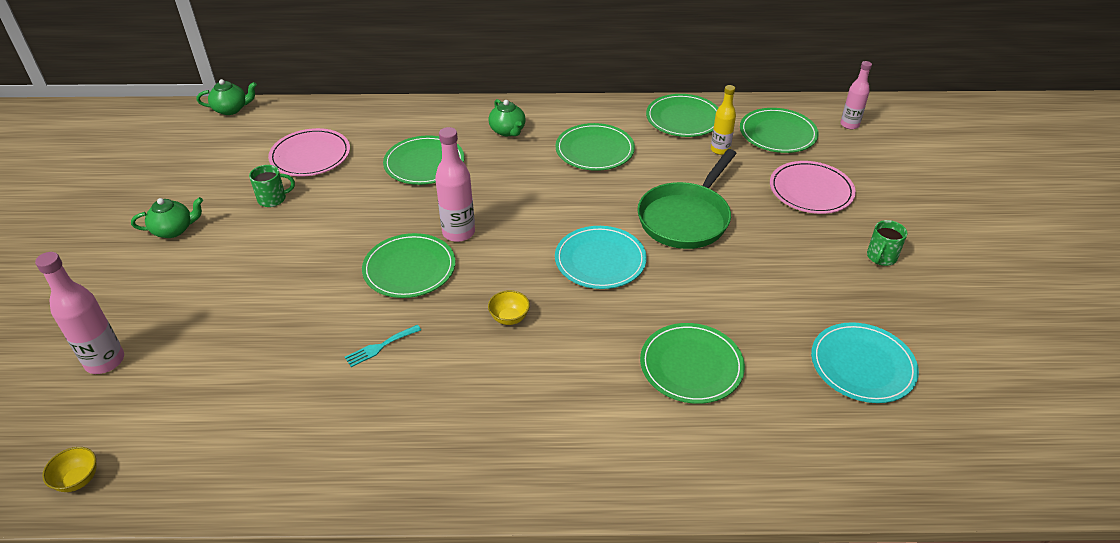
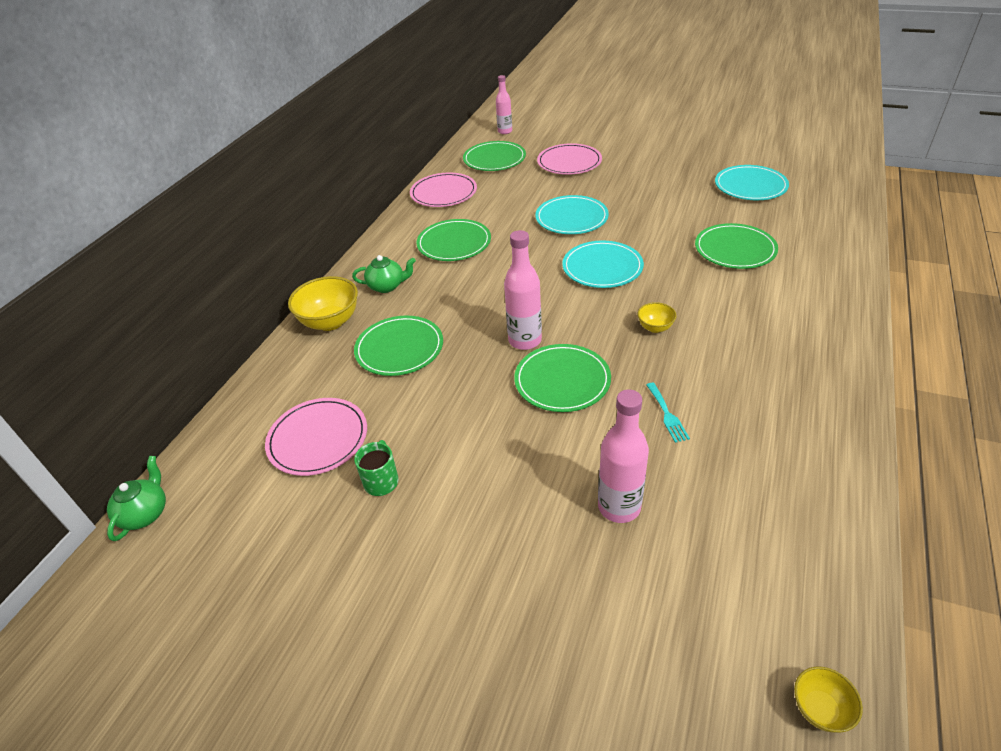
camera: 65 degrees left, 0 degrees up
(105, 361) = (618, 681): pink bottle -> pink bottle (619, 507)
(174, 230) = (383, 593): green teapot -> none
(447, 117) = (330, 322): none -> yellow bowl
(683, 118) = (443, 193): green plate -> pink plate
(686, 218) = (571, 218): green pan -> turquoise plate
(720, 150) = (497, 186): yellow bottle -> none
(881, 257) = (652, 155): green mug -> none

